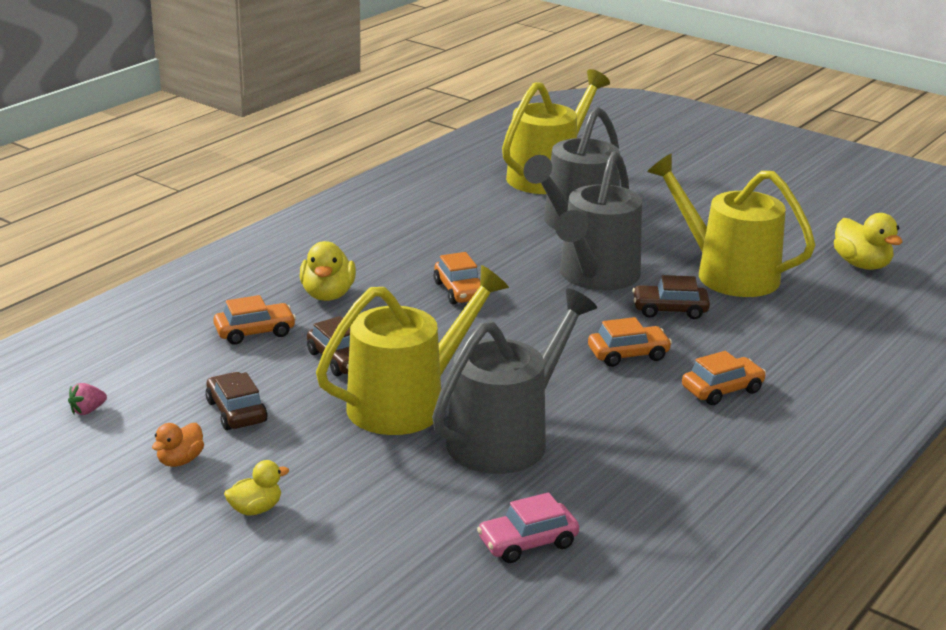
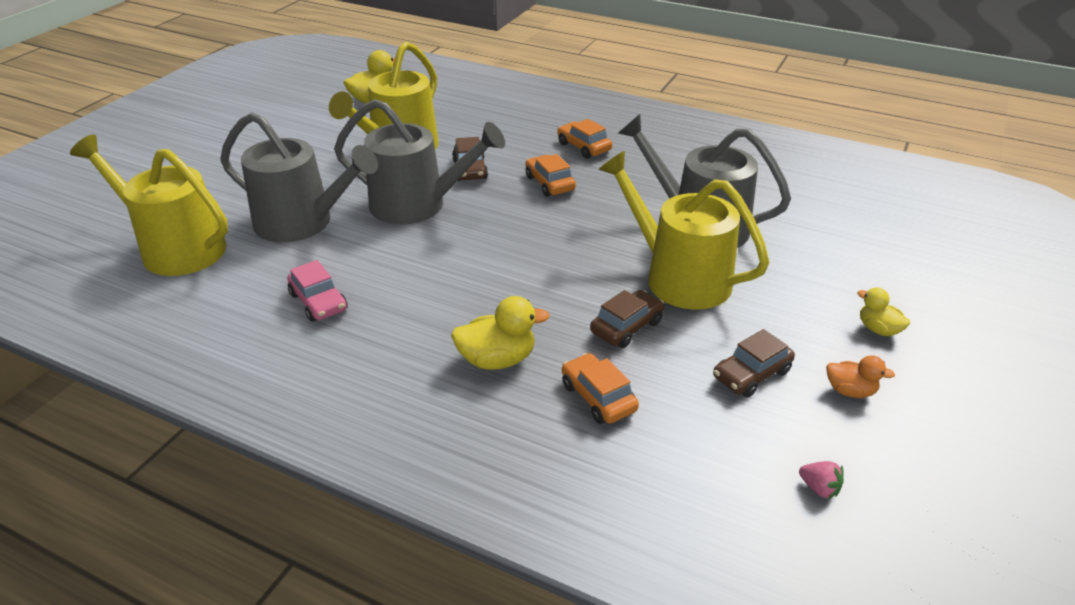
camera: 100 degrees left, 10 degrees up
(460, 291) = (465, 274): orange car -> none
(527, 542) = (814, 206): pink car -> pink car (318, 302)

